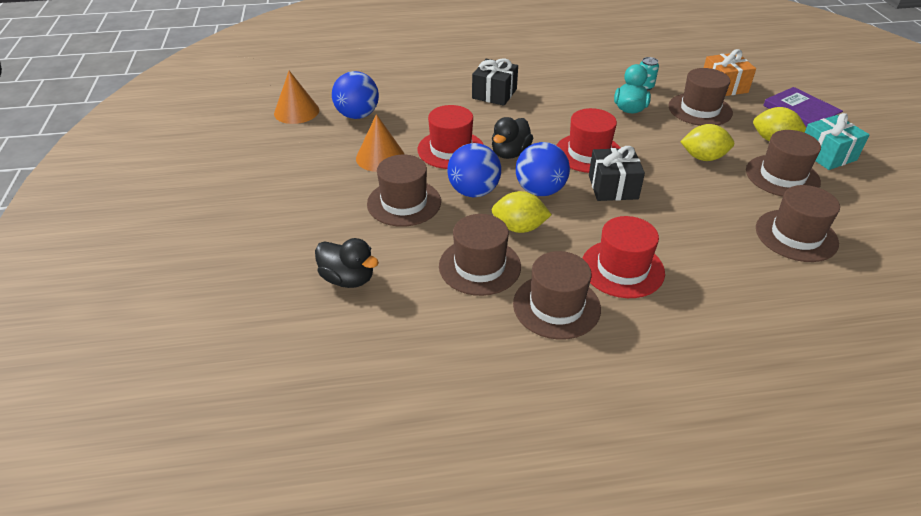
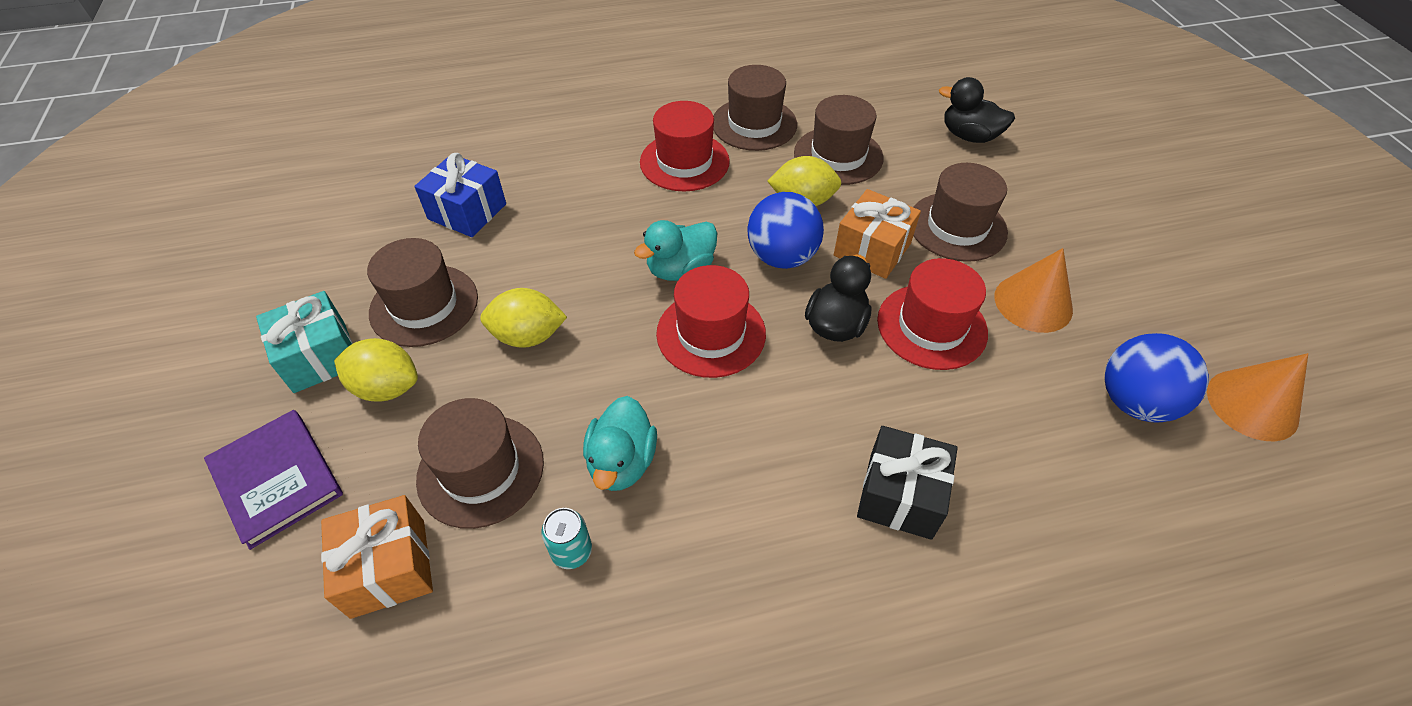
camera: 175 degrees right, 10 degrees up
(474, 191) = (872, 249): blue ball -> orange gift
(613, 187) = (680, 269): black gift -> turquoise duck
(796, 235) = (467, 211): brown hat -> blue gift

